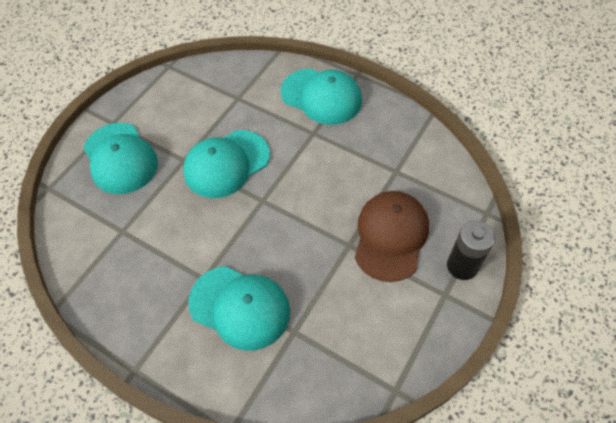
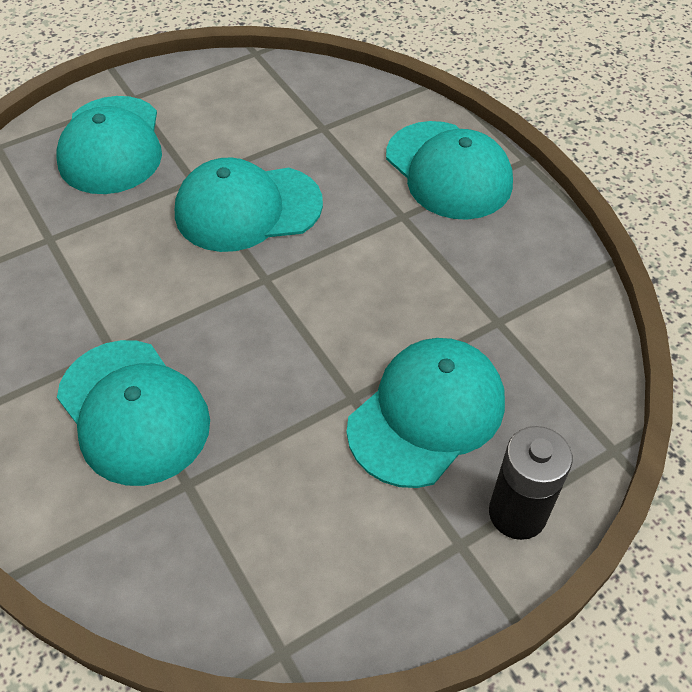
camera: 25 degrees right, 5 degrees down
(391, 236) = (427, 414): brown cap -> turquoise cap

